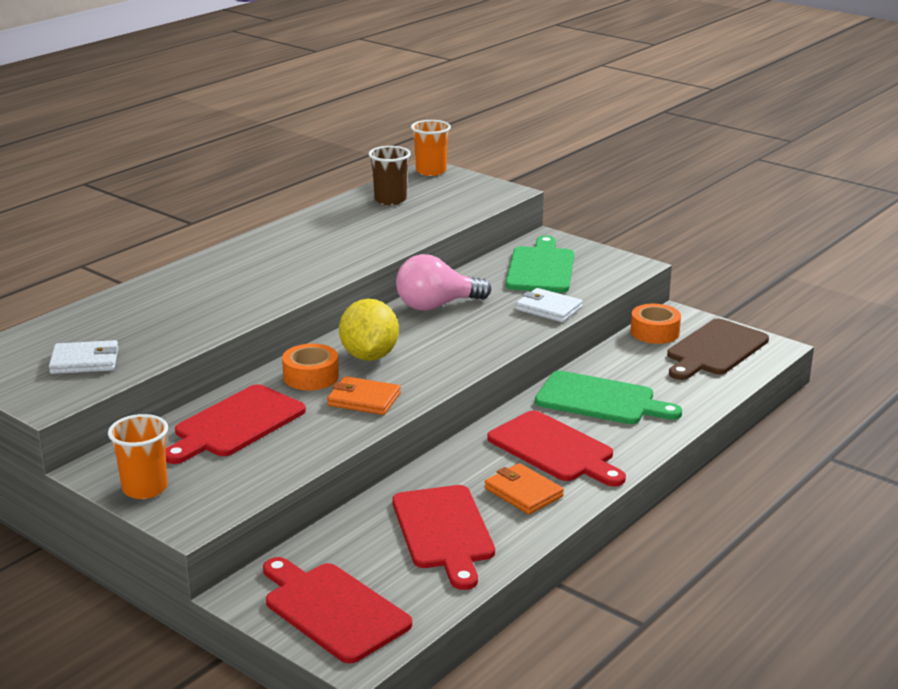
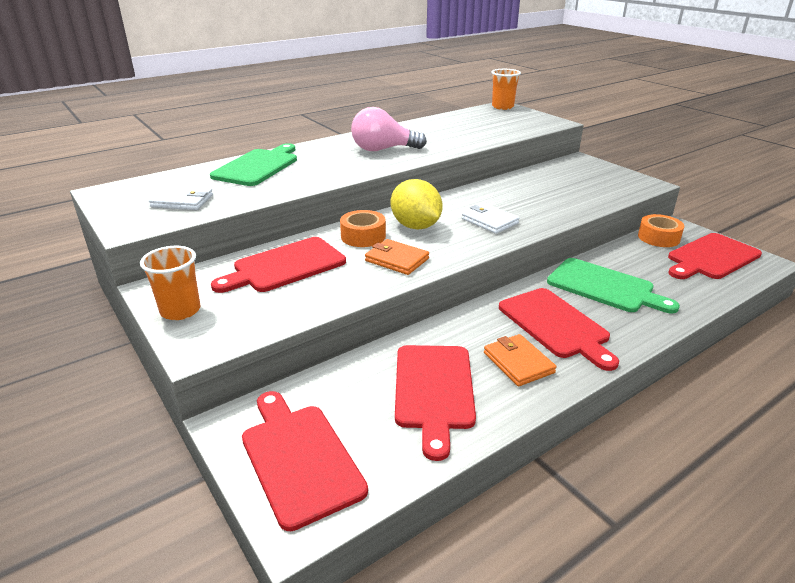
camera: 15 degrees right, 5 degrees up
(369, 356) = (415, 226): yellow lemon -> yellow lemon turned 45 degrees counterclockwise
(390, 200) = (467, 120): brown cup -> none
(436, 305) = (482, 196): pink light bulb -> pink light bulb (383, 150)
(541, 268) = (572, 178): green cutting board -> green cutting board (258, 166)
(549, 309) = (572, 207): white wallet -> white wallet (489, 221)
(715, 350) = (711, 257): brown cutting board -> red cutting board

